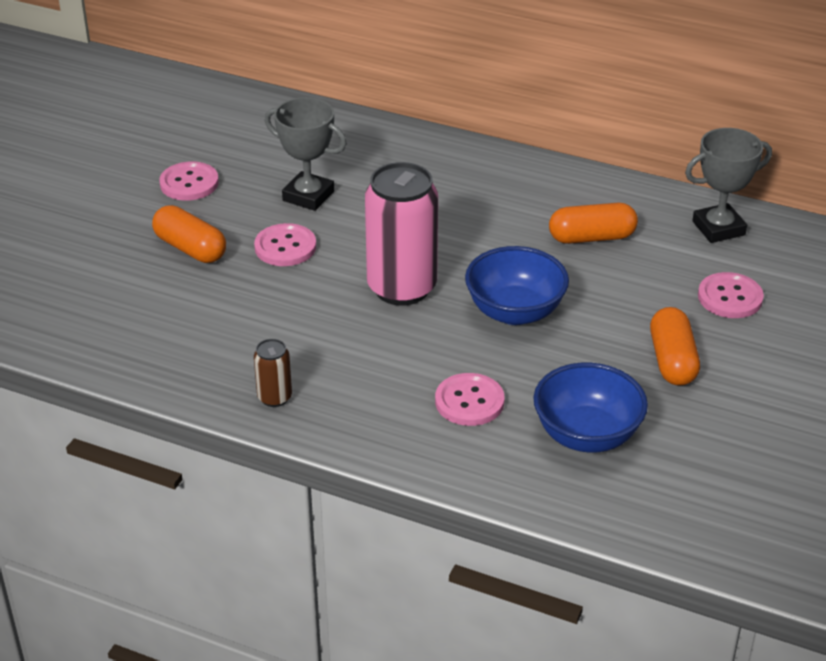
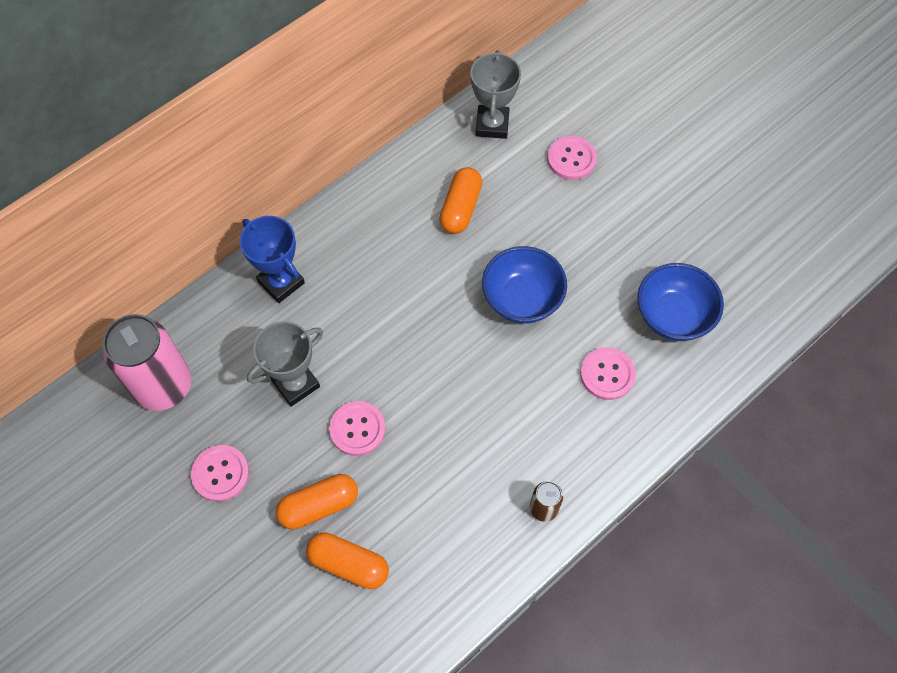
camera: 65 degrees left, 25 degrees up
(402, 288) = (455, 364): pink can -> pink can (163, 386)
(410, 154) = (281, 282): none -> blue trophy
(672, 360) = (621, 227): orange capsule -> orange capsule (349, 564)

